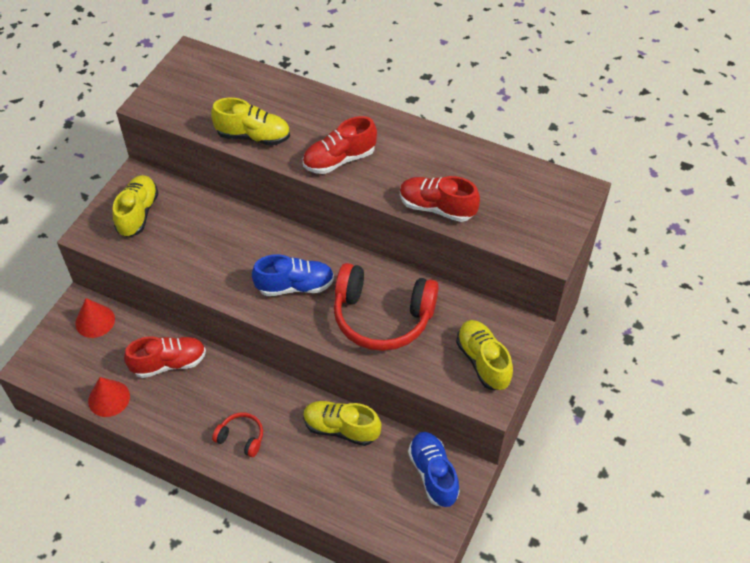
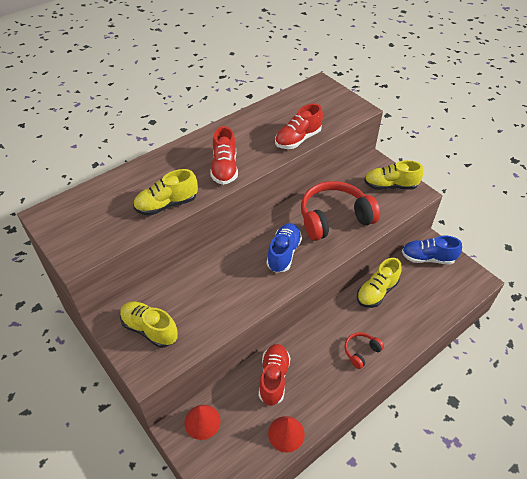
camera: 65 degrees left, 5 degrees down
(253, 136) = (167, 205): yellow shoe -> yellow shoe turned 150 degrees counterclockwise
(382, 317) = (334, 218): red headphones -> red headphones turned 150 degrees counterclockwise

